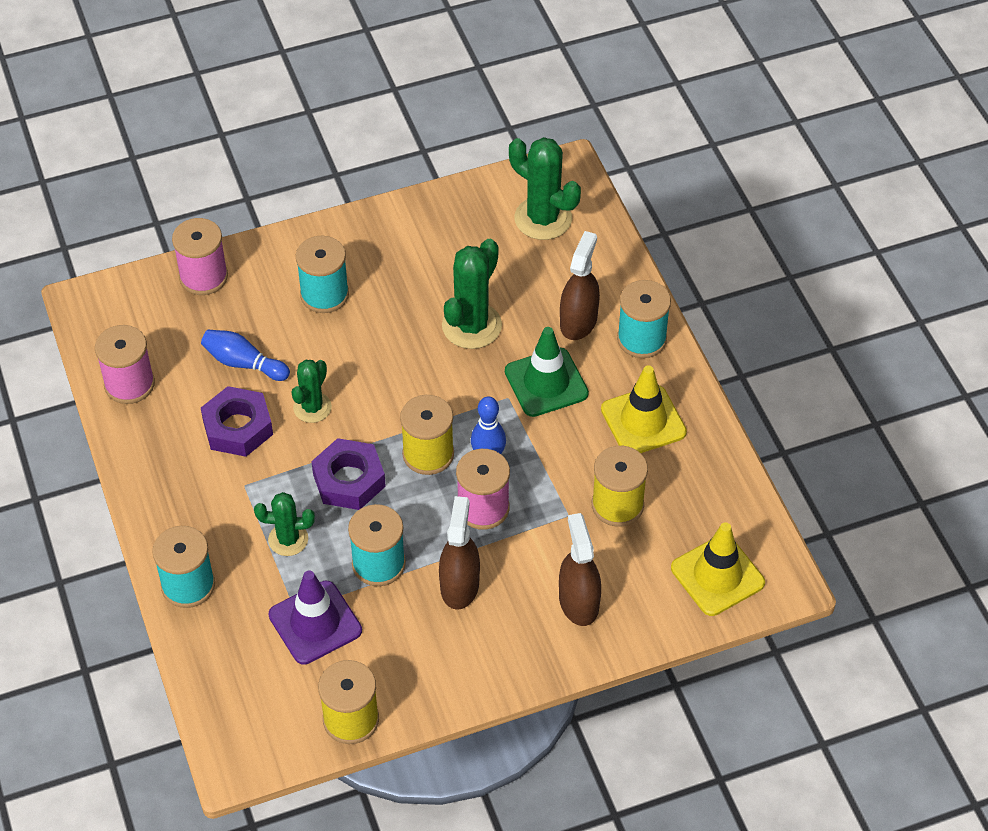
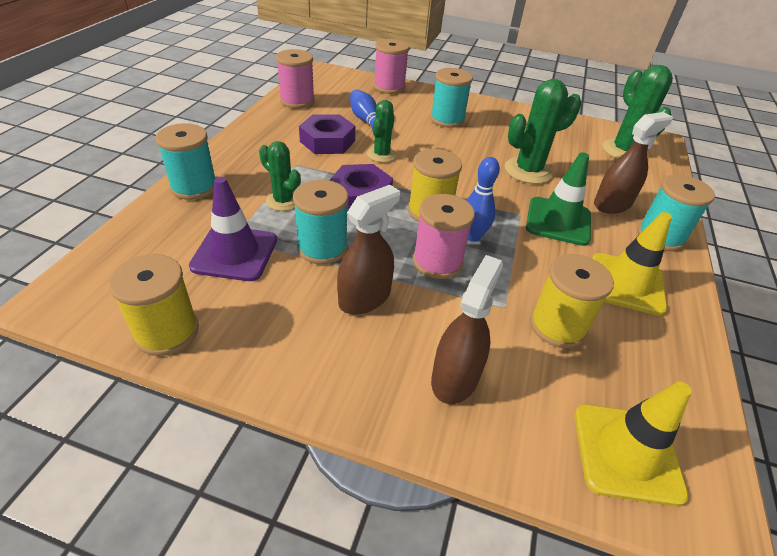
camera: 35 degrees right, 10 degrees down
(312, 407) = (381, 155): green cactus -> green cactus turned 45 degrees counterclockwise

